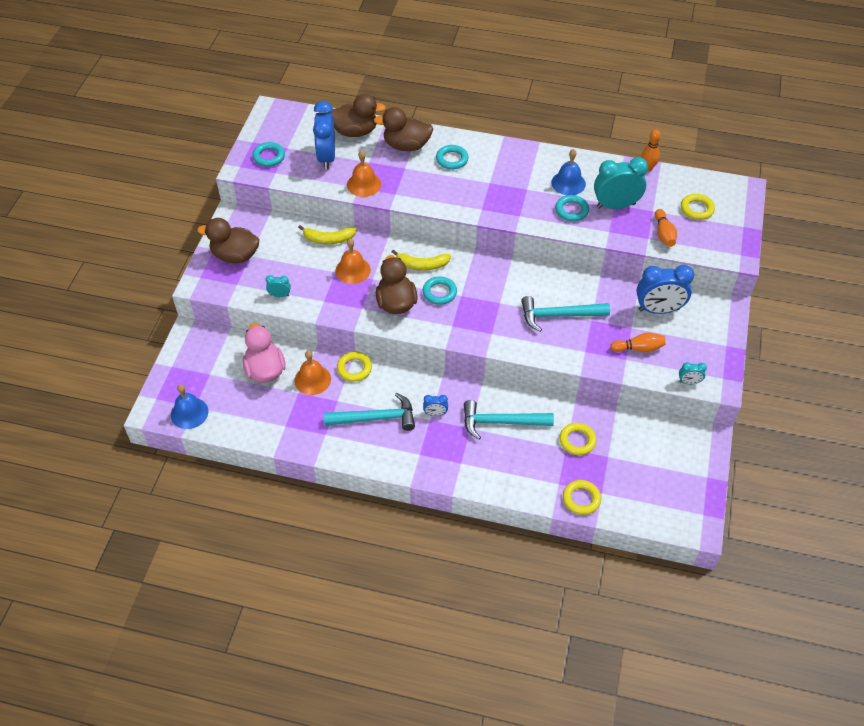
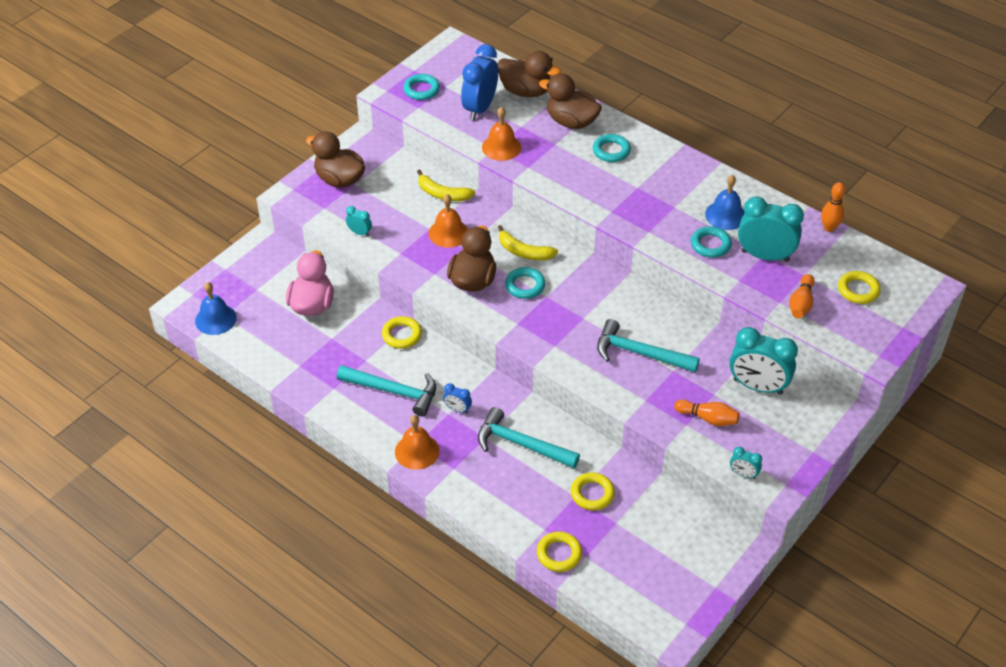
camera: 25 degrees right, 5 degrees down
(312, 379) = (353, 330): orange bell -> orange bell (417, 451)
(658, 310) = (757, 386): blue clock -> turquoise clock

